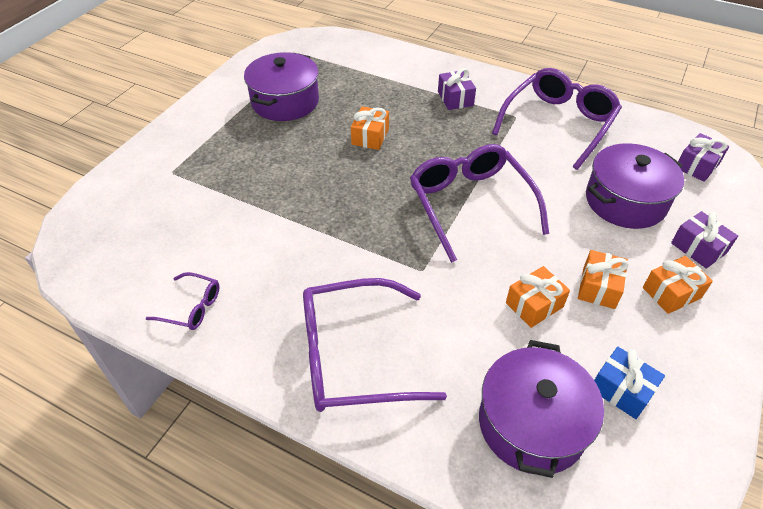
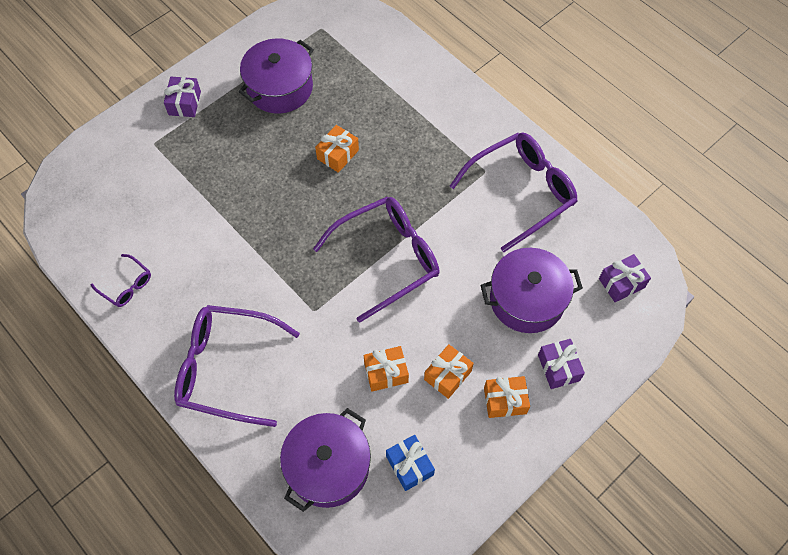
camera: 20 degrees right, 15 degrees up
(455, 98) = (439, 131): purple gift -> purple gift (184, 103)
(470, 204) = (388, 258): purple glasses -> purple glasses turned 60 degrees clockwise

